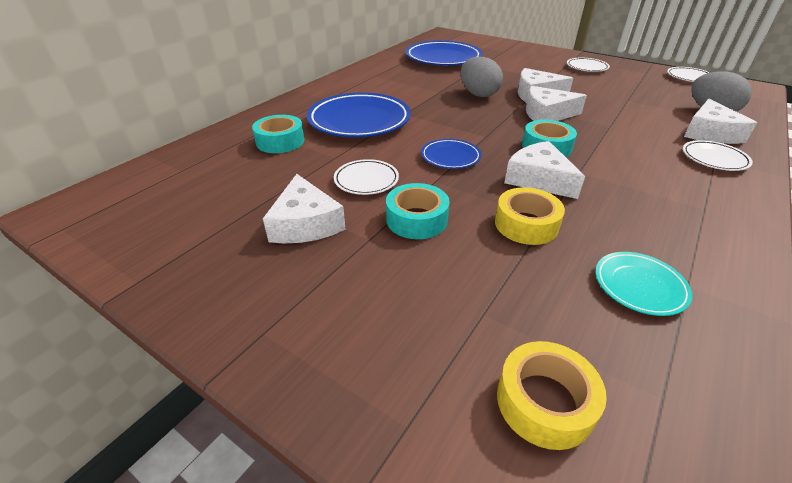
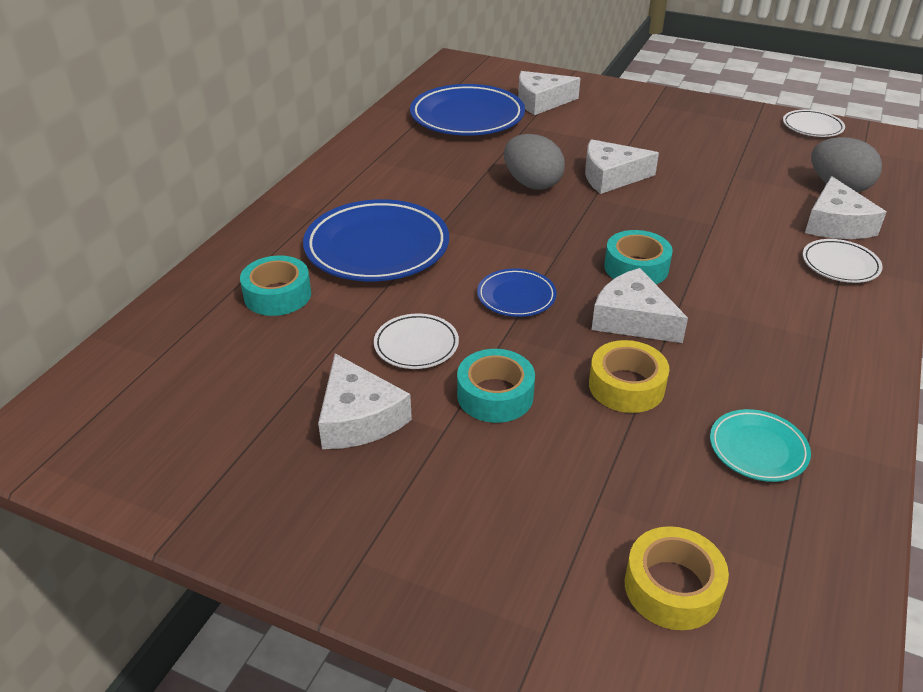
camera: 10 degrees left, 0 degrees up
(547, 114) = (630, 211): white cheese -> white cheese (541, 101)
(586, 67) = (675, 119): white plate -> none

